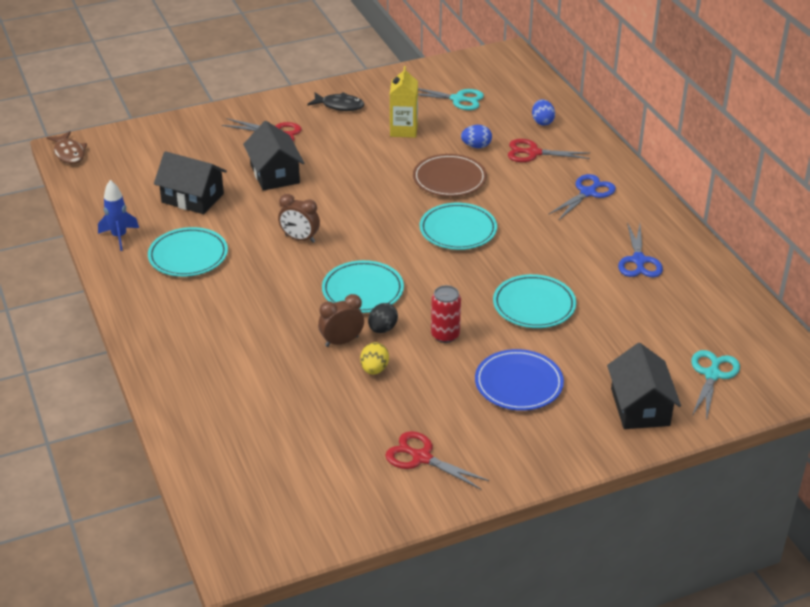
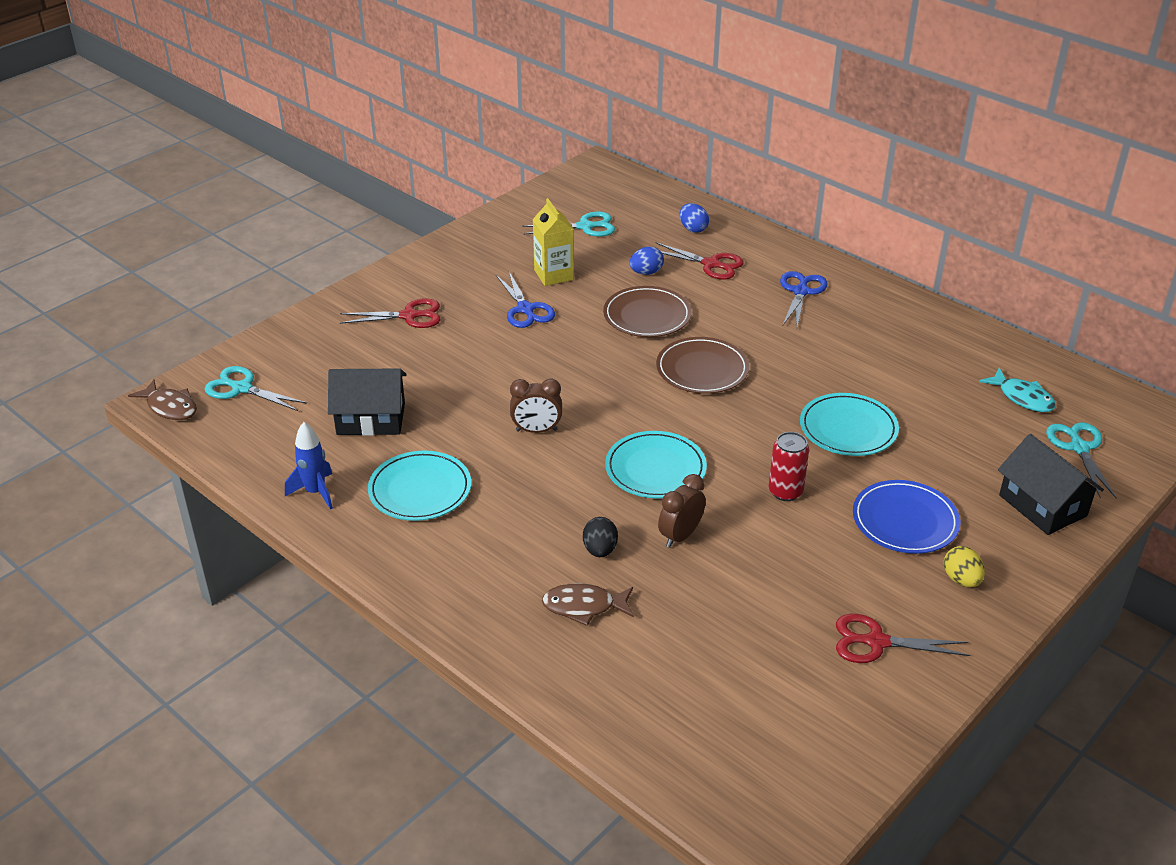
camera: 25 degrees left, 0 degrees up
(123, 153) = (242, 388): none -> turquoise scissors
(236, 366) = (584, 606): none -> brown fish
(274, 174) = (447, 363): black house -> none
(339, 106) = (460, 266): black fish -> none
(374, 369) = (742, 556): yellow egg -> yellow egg (961, 580)
(382, 329) = (713, 506): black egg -> black egg (600, 550)
(458, 230) = (702, 369): turquoise plate -> brown plate
(533, 153) = (711, 264): red scissors -> red scissors turned 135 degrees counterclockwise
(639, 261) = (910, 349): blue scissors -> blue scissors (526, 309)
(700, 323) = (1022, 397): none -> turquoise fish

